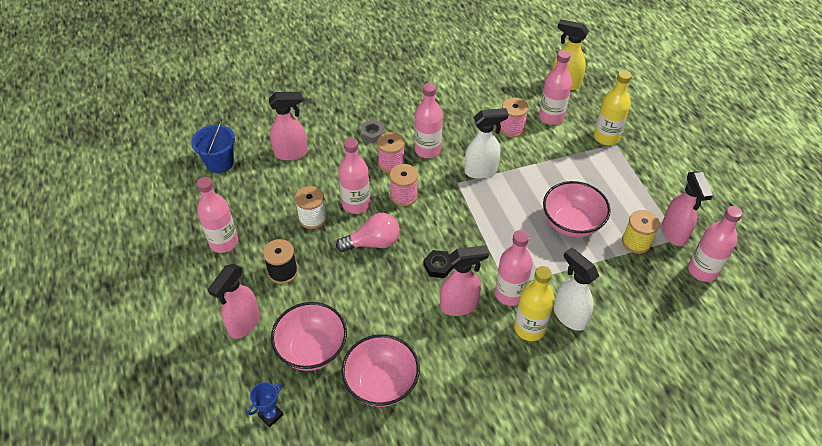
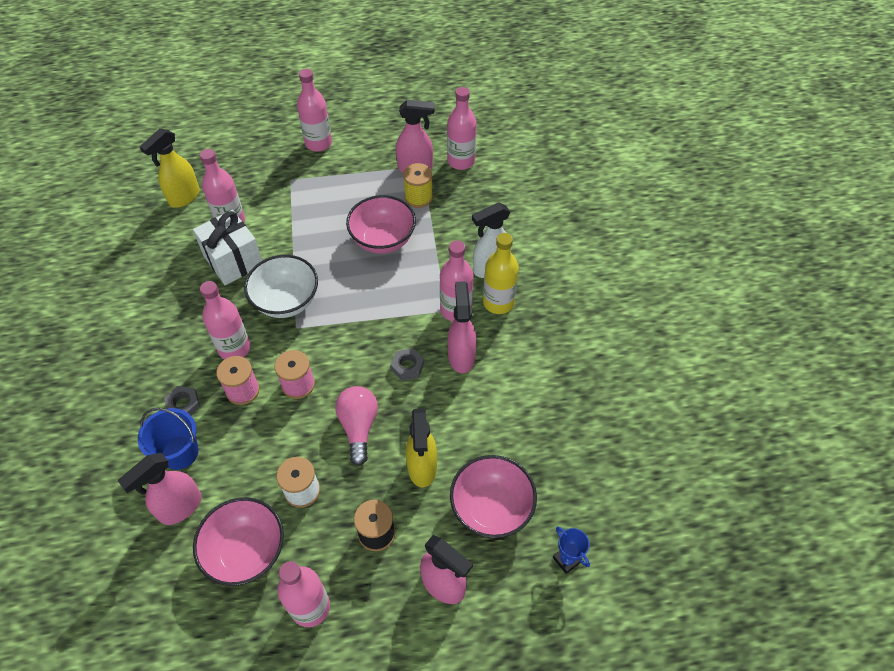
camera: 80 degrees left, 5 degrees up
(219, 162) = (161, 610): blue bucket -> blue bucket (180, 452)
(291, 153) = (180, 507): pink spray bottle -> pink spray bottle turned 135 degrees counterclockwise
(342, 293) = (422, 468): none -> yellow spray bottle
(356, 204) = (295, 438): pink bottle -> pink bottle (318, 143)
(381, 383) = (542, 443): pink bowl -> pink bowl (246, 552)
(438, 266) = (407, 366): black nut -> grey nut
(481, 171) = (286, 301): white spray bottle -> white bowl
(511, 128) = (233, 260): pink spool -> white gift
(606, 137) = (279, 184): yellow bottle -> none

